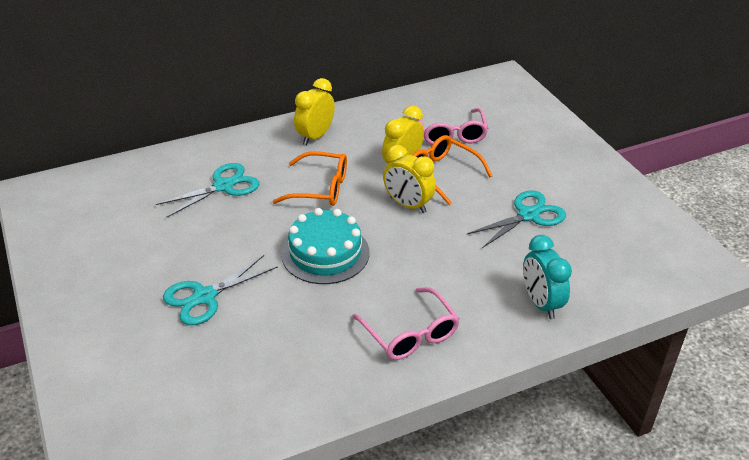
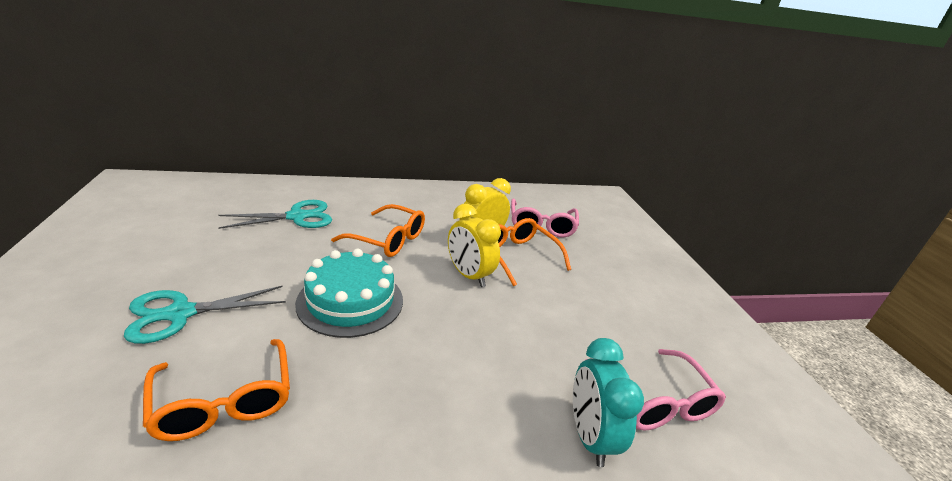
camera: 10 degrees right, 10 degrees down
(289, 344) = (224, 401): none -> orange glasses
(315, 136) = (411, 199): yellow clock -> none
(410, 334) = (391, 433): pink glasses -> pink glasses (654, 400)
(528, 215) = (600, 318): turquoise scissors -> none

